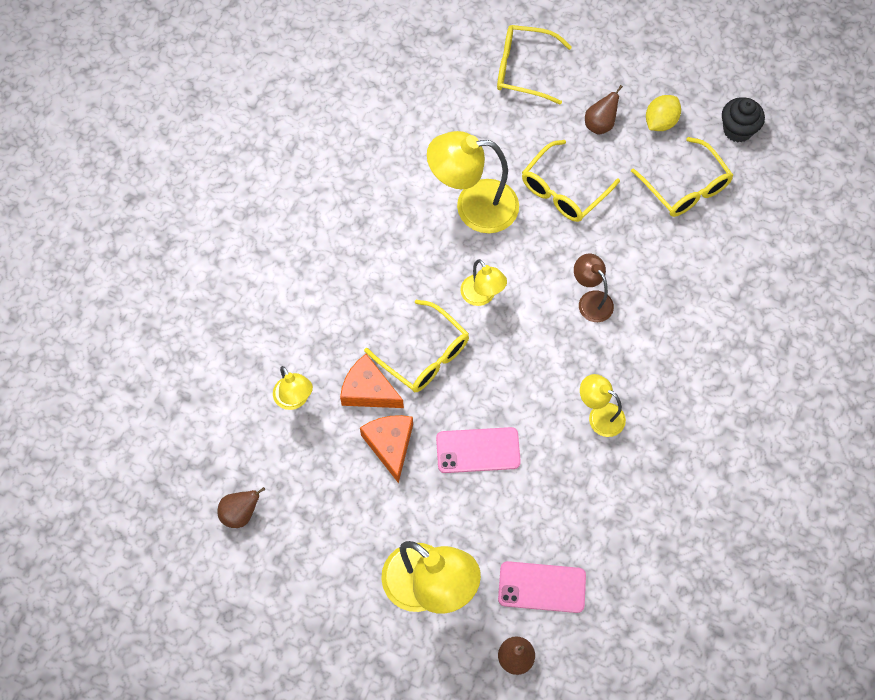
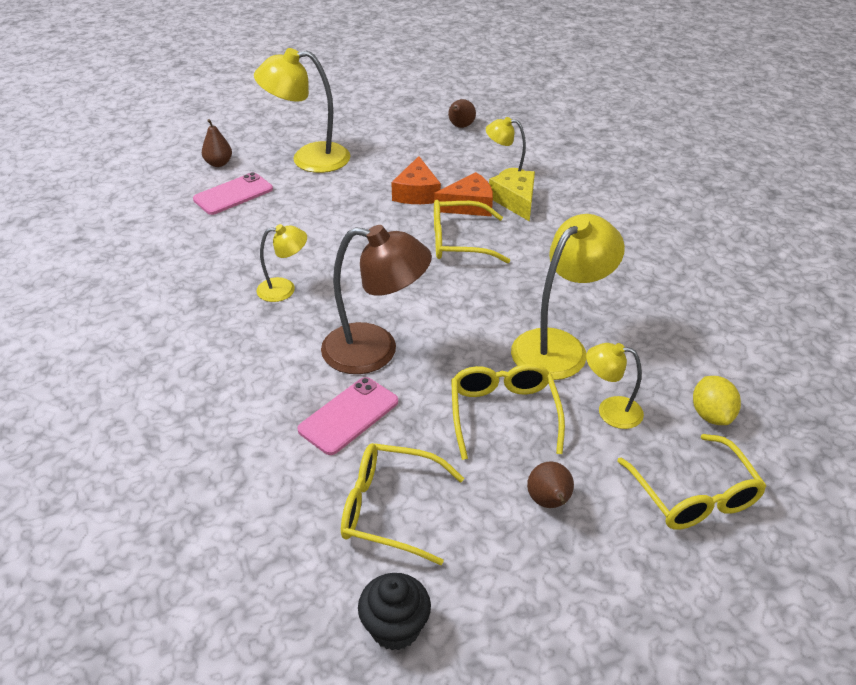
camera: 135 degrees right, 25 degrees down
(327, 362) = (516, 201): none -> yellow cheese
(390, 445) = (417, 193): orange cheese -> orange cheese turned 60 degrees clockwise
(478, 450) = (355, 222): pink phone -> pink phone (349, 416)
(482, 296) = (466, 296): yellow lamp -> yellow lamp (610, 411)
(524, 69) = (694, 495): yellow glasses -> yellow glasses turned 105 degrees clockwise
(591, 300) = (375, 351): brown lamp -> brown lamp, size x1.82
(660, 122) = (492, 559): yellow lemon -> yellow lemon (711, 415)

